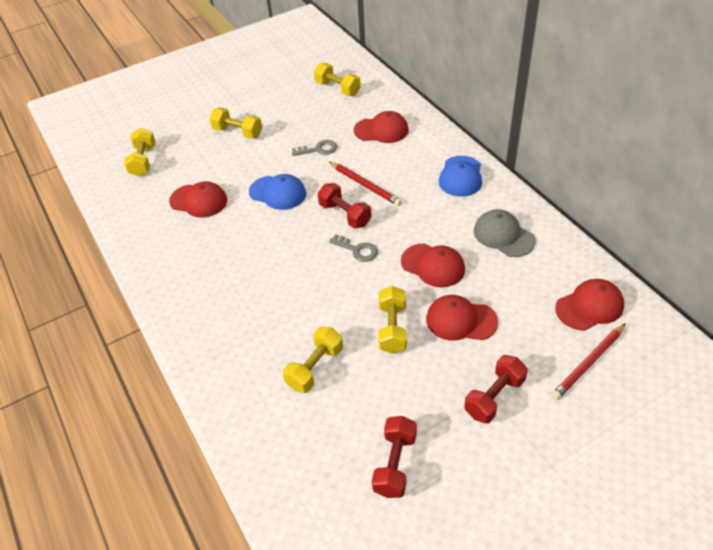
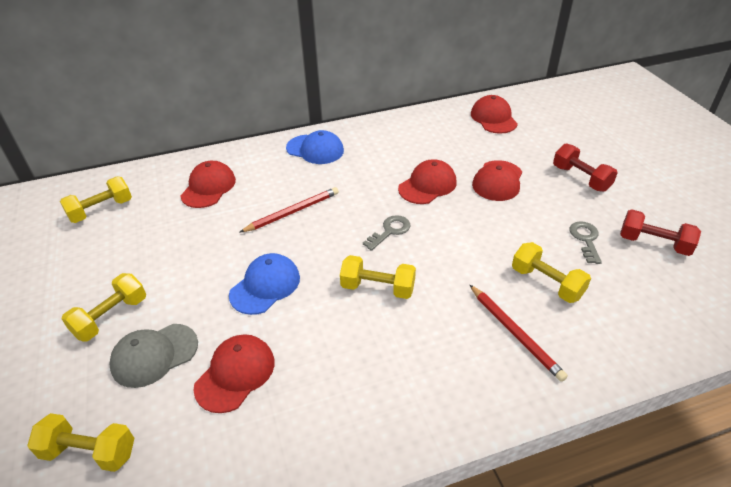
camera: 80 degrees left, 5 degrees down
(318, 149) = (206, 240): grey key -> grey key (585, 239)
(345, 215) = (332, 233): red dumbbell -> none
(392, 328) = (501, 222): yellow dumbbell -> yellow dumbbell (378, 288)
(503, 235) = (403, 141): grey cap -> grey cap (154, 355)
(588, 363) = (548, 130): red pencil -> red pencil (515, 333)

